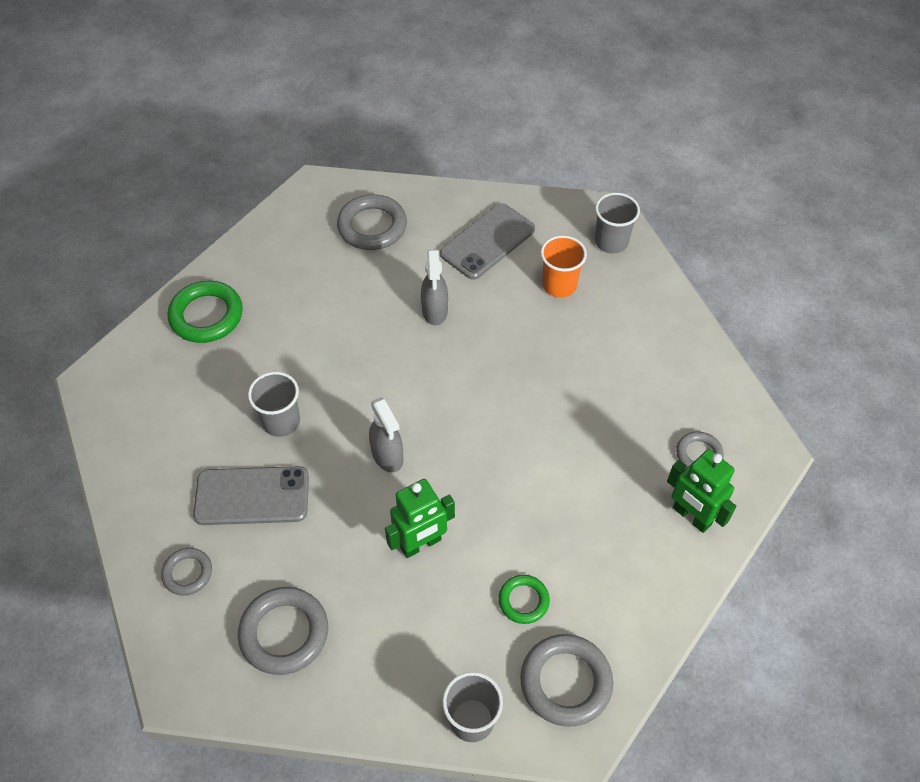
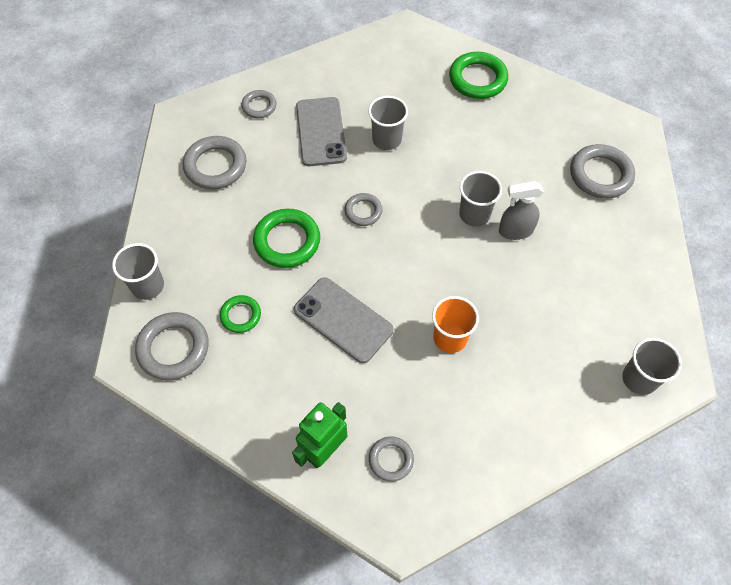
camera: 85 degrees right, 5 degrees up
(387, 456) = (363, 211): grey spray bottle -> grey ring
(408, 345) = (474, 214): none -> grey cup
(421, 544) = (287, 241): green robot -> green ring
(487, 242) = (608, 267): grey phone -> grey phone (343, 320)
(559, 285) = (569, 331): orange cup -> orange cup (450, 338)

